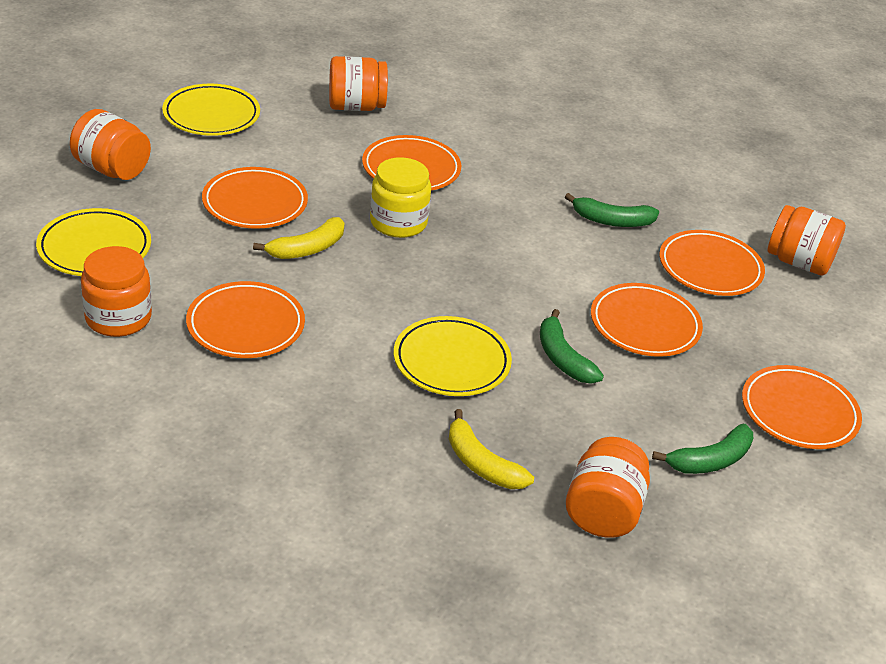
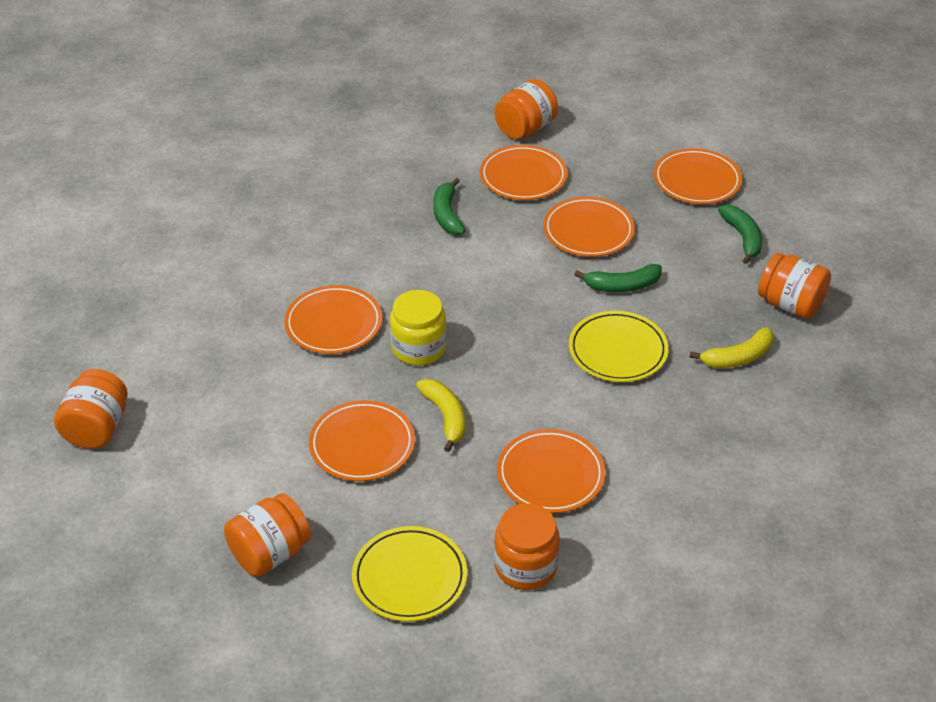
camera: 70 degrees left, 5 degrees up
(211, 115) = (188, 460): yellow plate -> none
(356, 106) = (209, 344): orange jar -> orange jar (97, 428)
(612, 221) = (447, 214): green banana -> green banana turned 150 degrees clockwise

